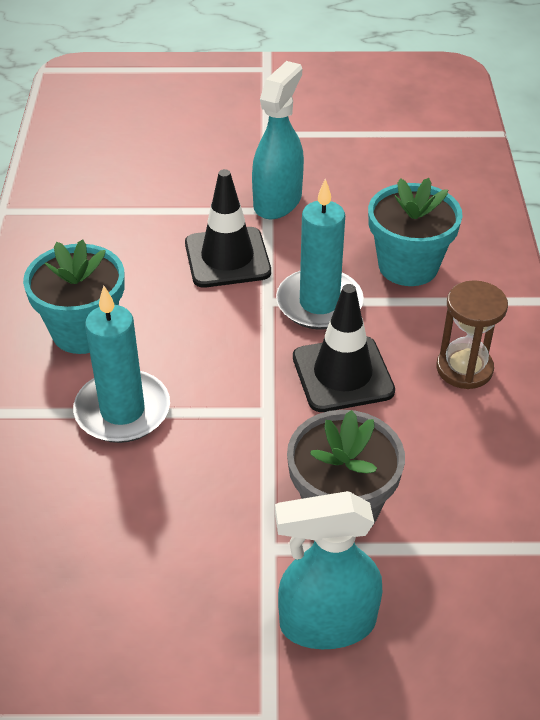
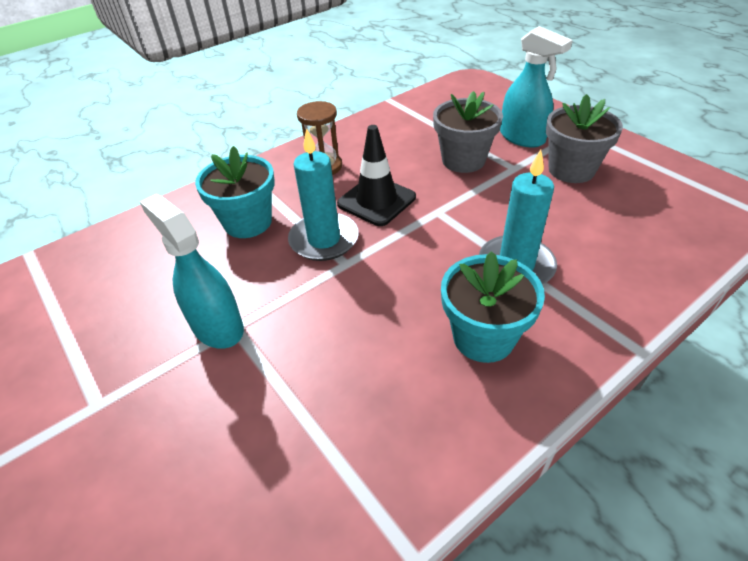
camera: 125 degrees left, 0 degrees up
(197, 606) = (571, 170): none -> grey flower pot
(227, 258) = (319, 311): black traffic cone -> none
(278, 201) = (217, 327): turquoise spray bottle -> turquoise spray bottle turned 60 degrees clockwise

